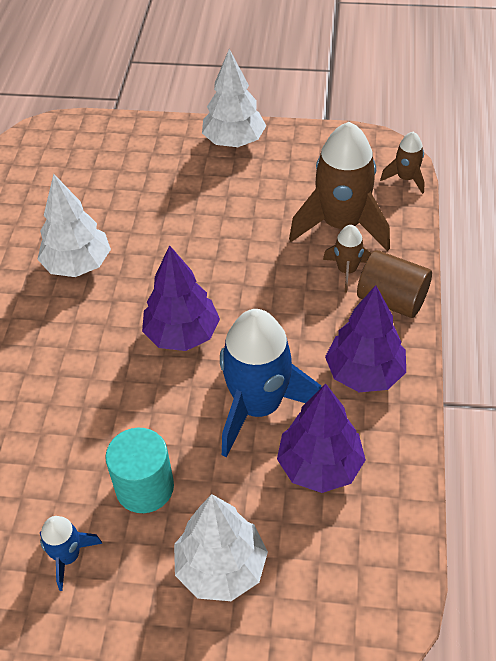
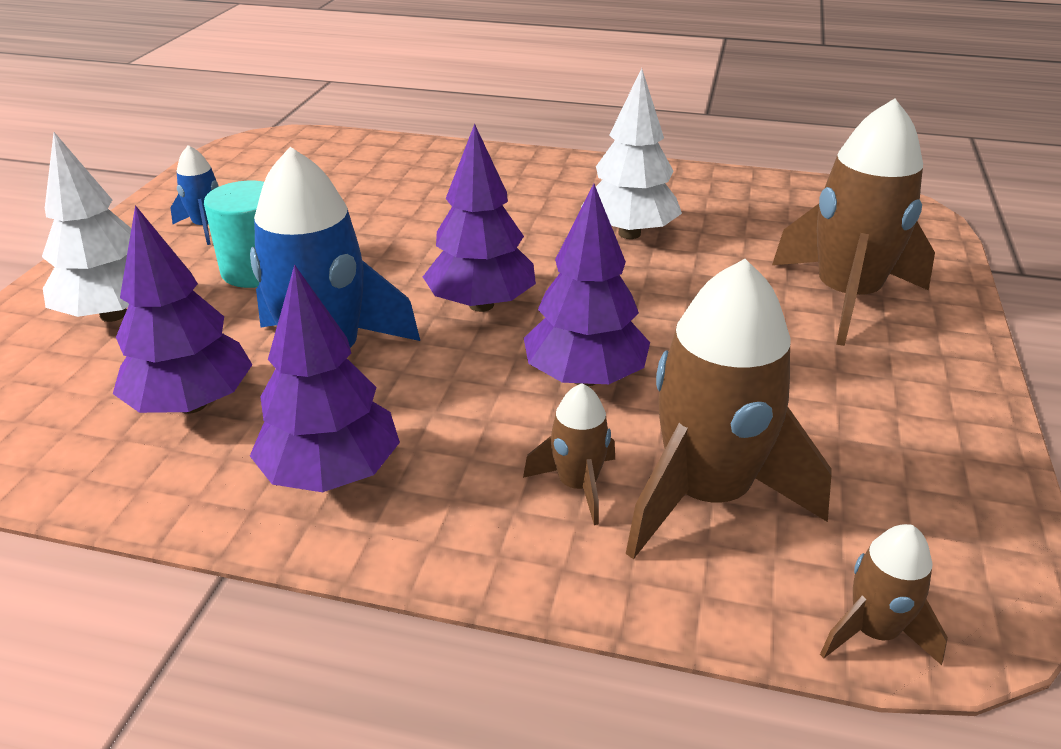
camera: 95 degrees right, 15 degrees down
(156, 166) = (846, 297): none -> brown rocket
(234, 141) = (938, 379): white tree -> none
(256, 275) = (585, 378): none -> purple tree
(391, 300) = (487, 537): brown cylinder -> none

